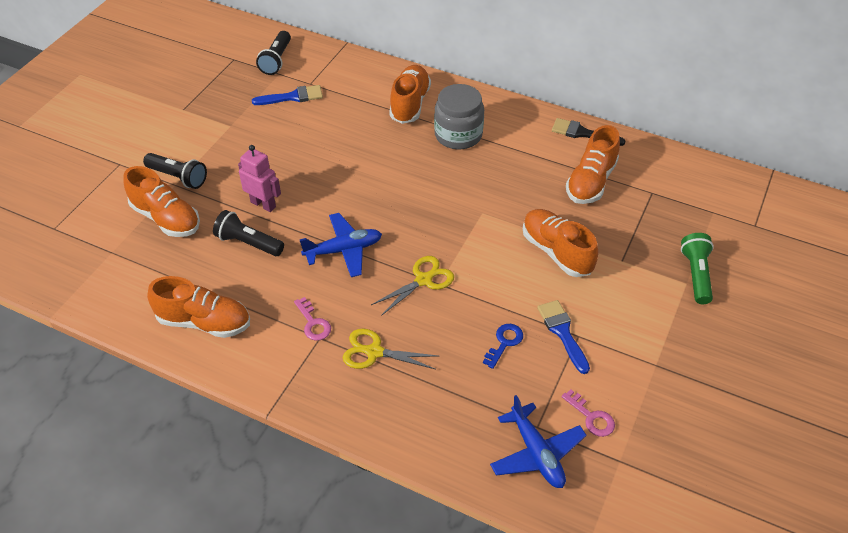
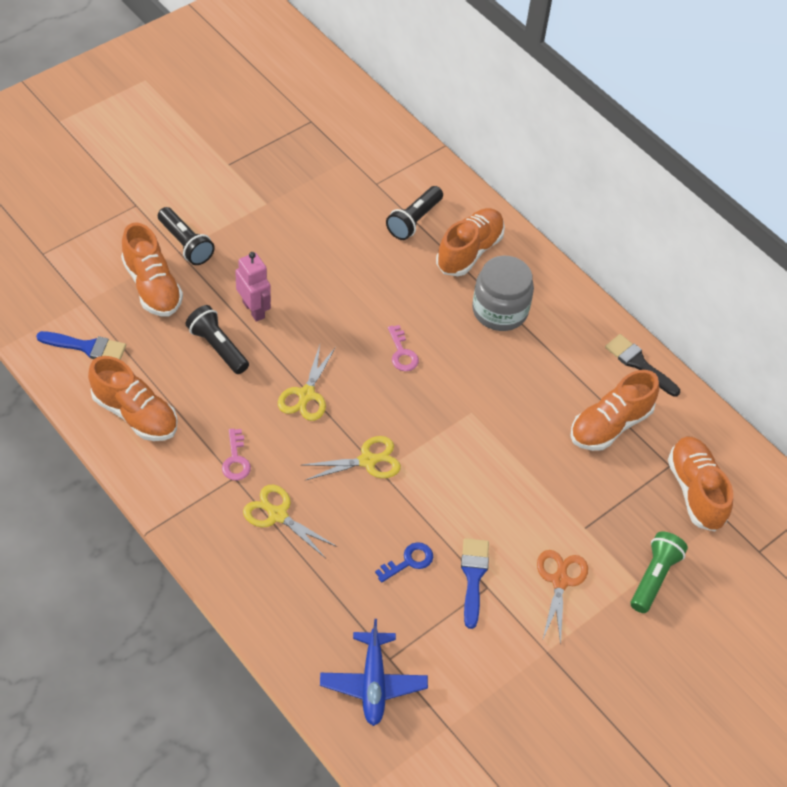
camera: 20 degrees right, 5 degrees up
(276, 60) = (355, 140): black flashlight -> black flashlight (414, 220)
(292, 97) = (349, 193): blue brush -> blue brush (87, 347)
(343, 250) = (306, 394): blue plane -> yellow scissors
(556, 252) = (522, 489): orange shoe -> orange shoe (695, 491)
(591, 417) = (448, 673): pink key -> pink key (402, 353)
(630, 307) = (560, 581): none -> orange scissors

